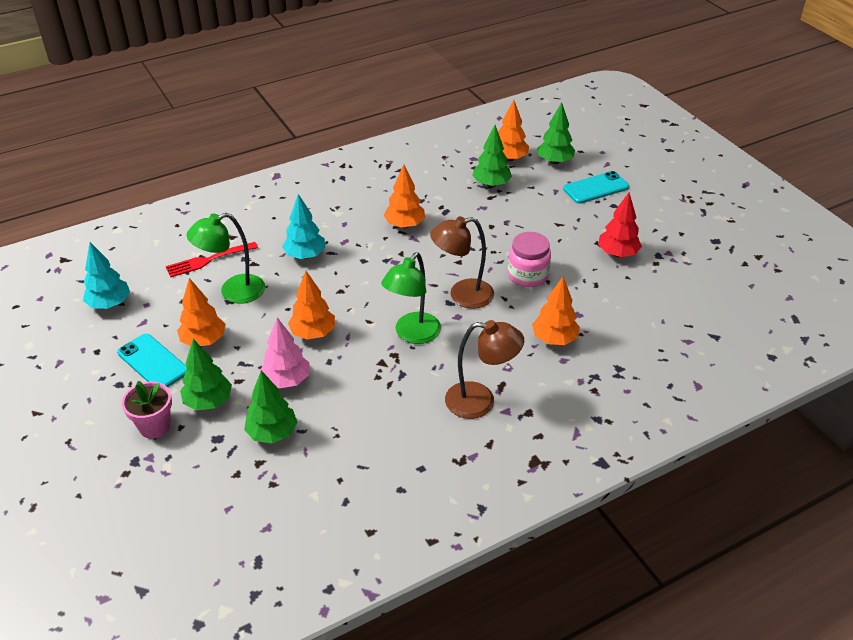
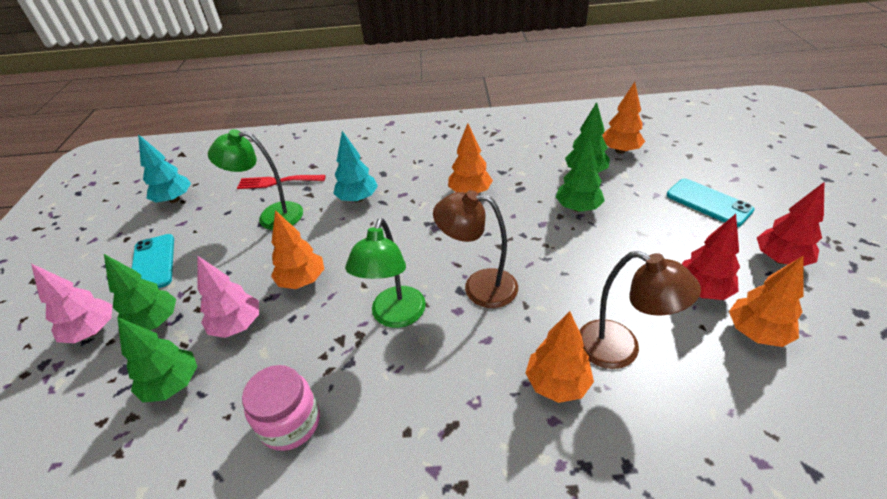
camera: 30 degrees right, 0 degrees up
(154, 426) = (92, 331): pink flower pot -> pink tree
(204, 341) = (208, 256): orange tree -> orange tree (756, 332)
(412, 334) = (395, 316): green lamp -> green lamp turned 45 degrees counterclockwise
(480, 401) = (411, 440): brown lamp -> brown lamp (620, 350)
(527, 275) = (569, 285): pink jar -> pink jar (290, 422)
(554, 161) = (671, 163): green tree -> green tree (577, 208)
(596, 188) = (708, 202): turquoise phone -> turquoise phone turned 45 degrees clockwise
(658, 218) = (780, 259): none -> red tree

